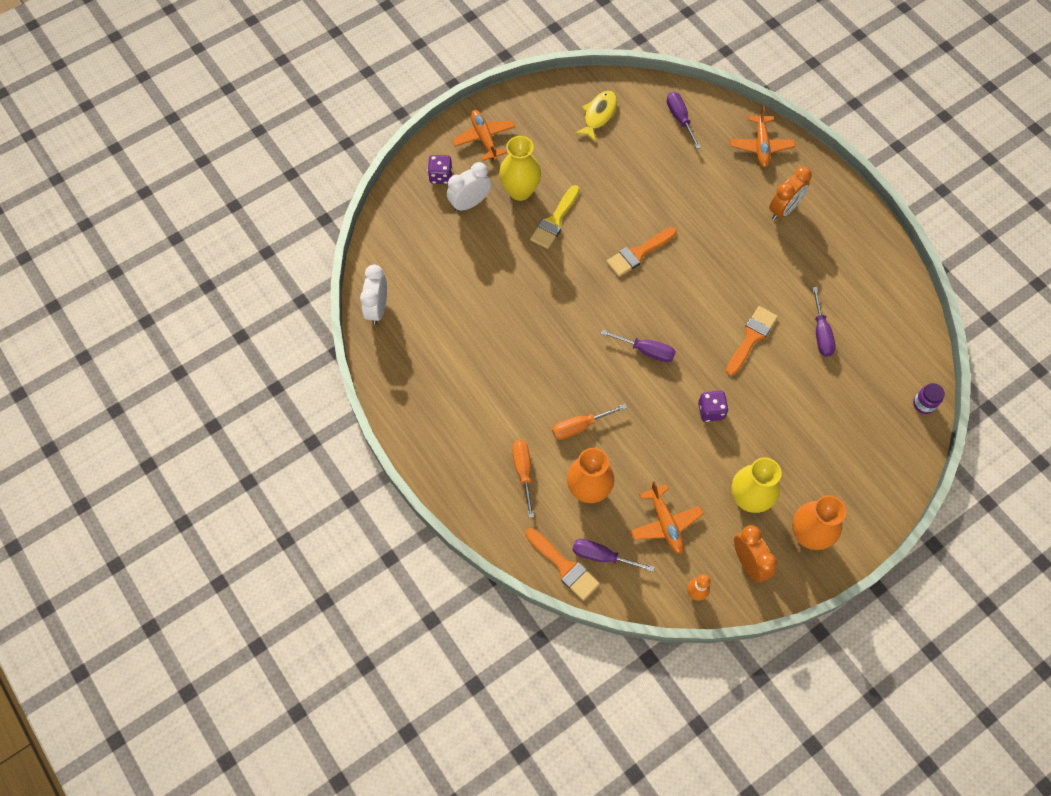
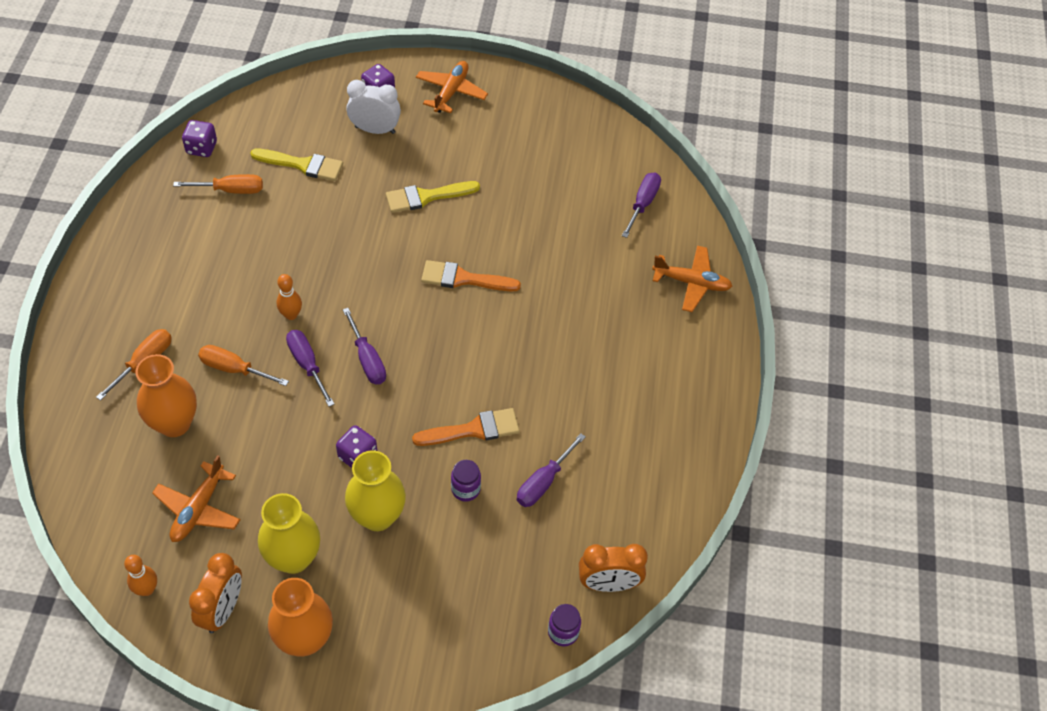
camera: 40 degrees right, 10 degrees down
(377, 308) = (201, 148): white clock -> purple dice
(432, 320) = (230, 190): none -> orange screwdriver
(455, 264) = (302, 165): none -> yellow brush
(520, 191) = (428, 152): yellow vase -> yellow vase (377, 516)
(564, 566) = (76, 464): orange brush -> none
(570, 364) = (291, 315): none -> orange bowling pin
(598, 115) = (572, 146): yellow fish -> none
(602, 556) = (115, 485): purple screwdriver -> purple screwdriver (307, 365)
(761, 146) = (691, 283): orange plane -> orange plane turned 120 degrees counterclockwise
(783, 209) = (644, 351): orange clock -> orange clock (608, 584)
(788, 375) = (465, 489): none -> purple jar

